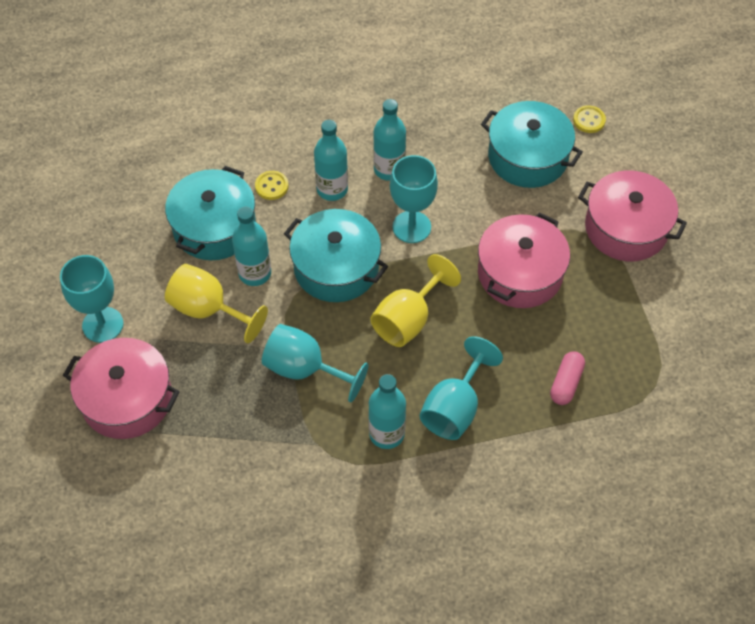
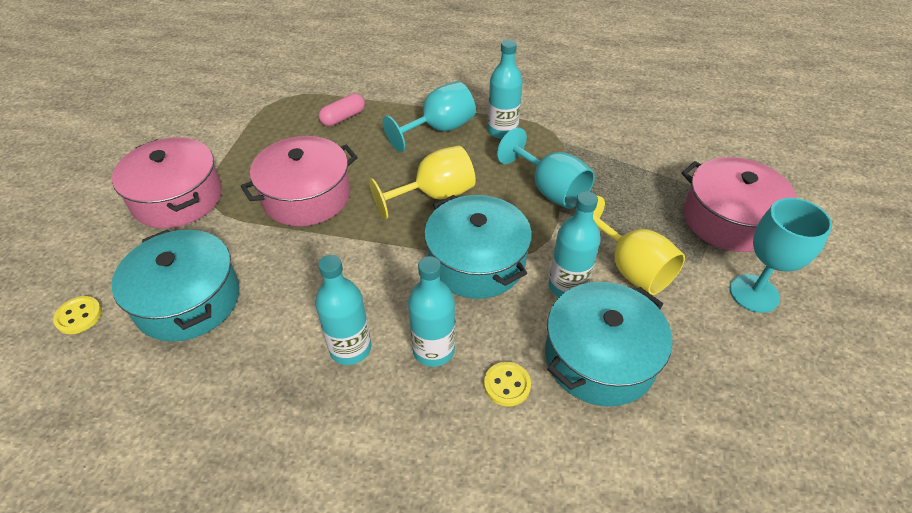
camera: 155 degrees left, 10 degrees down
(411, 227) = (373, 273): turquoise goblet -> none

